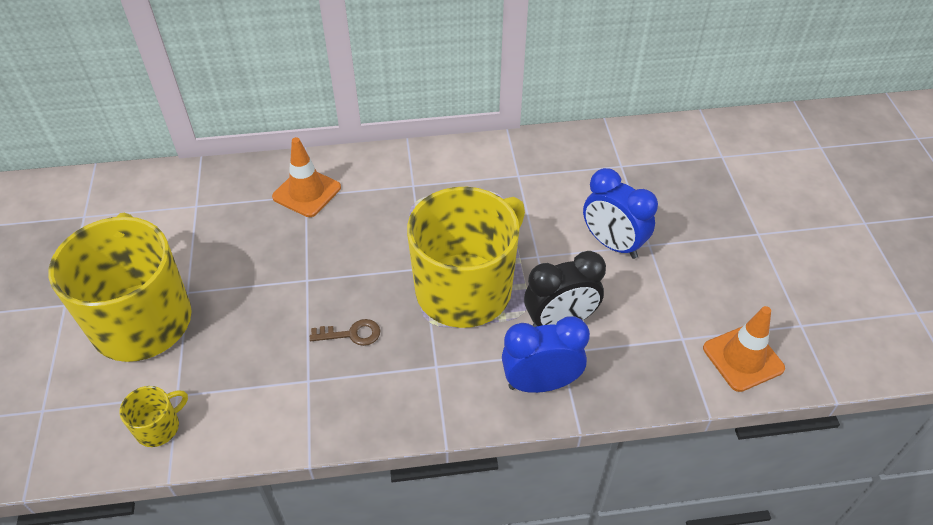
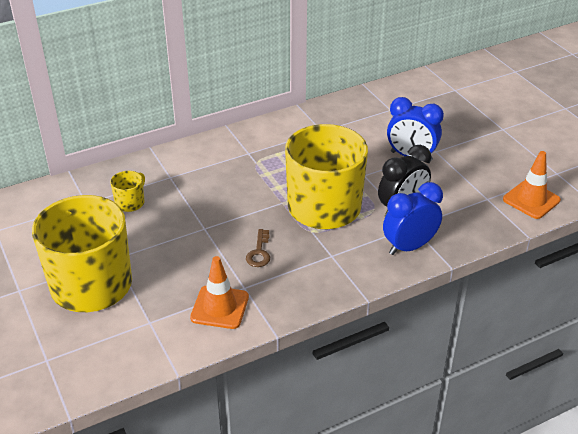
camera: 20 degrees left, 10 degrees down
(159, 427) = (148, 344): yellow mug -> yellow mug (130, 202)
(307, 192) = (170, 175): orange traffic cone -> orange traffic cone (220, 307)
(351, 334) = (259, 252): brown key -> brown key turned 120 degrees clockwise

